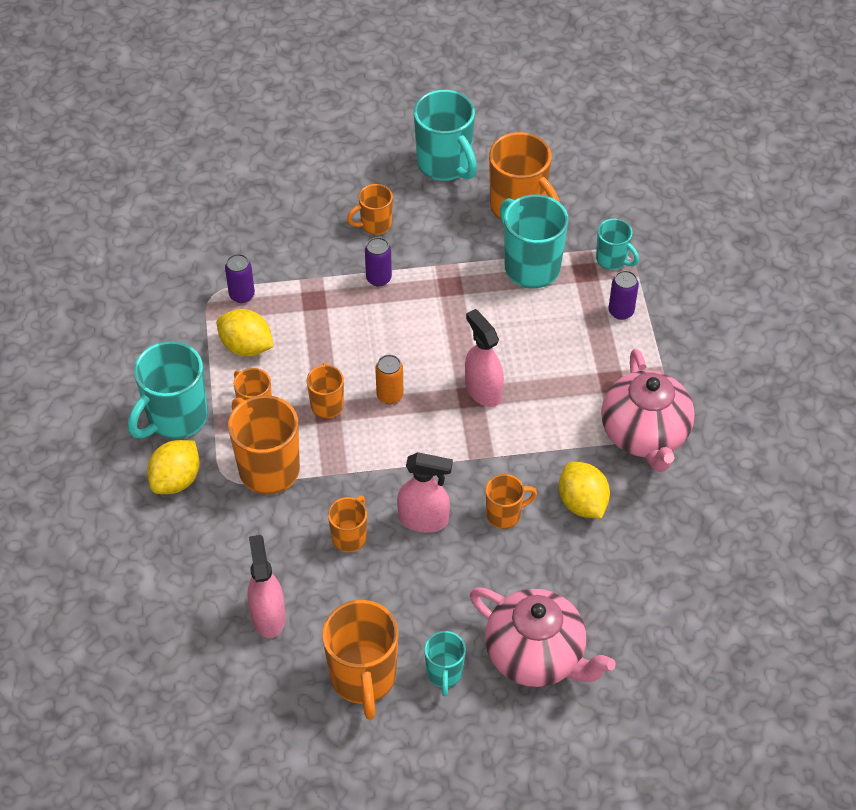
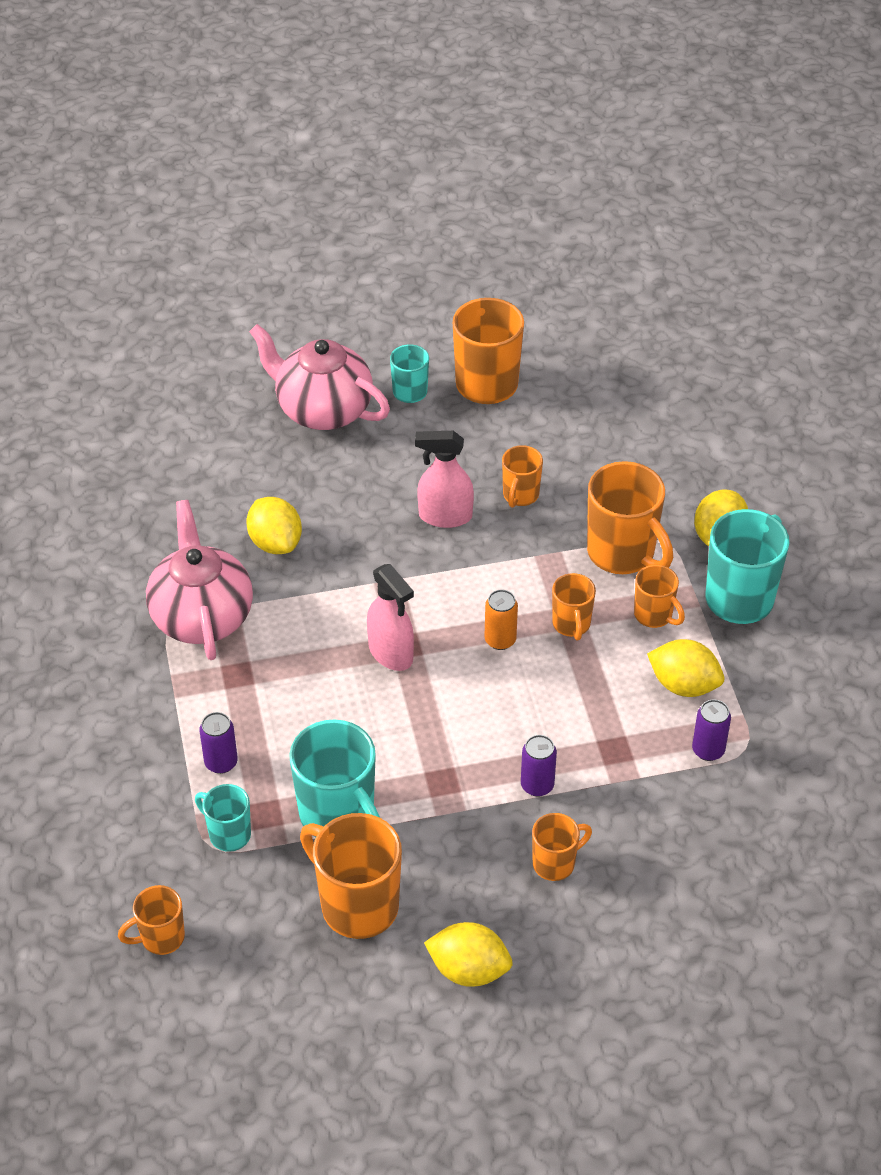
camera: 175 degrees right, 5 degrees down
(268, 616) = (588, 424): pink spray bottle -> none
(445, 165) = (468, 970): turquoise mug -> yellow lemon
(505, 515) = (359, 526): orange mug -> orange mug (161, 938)

